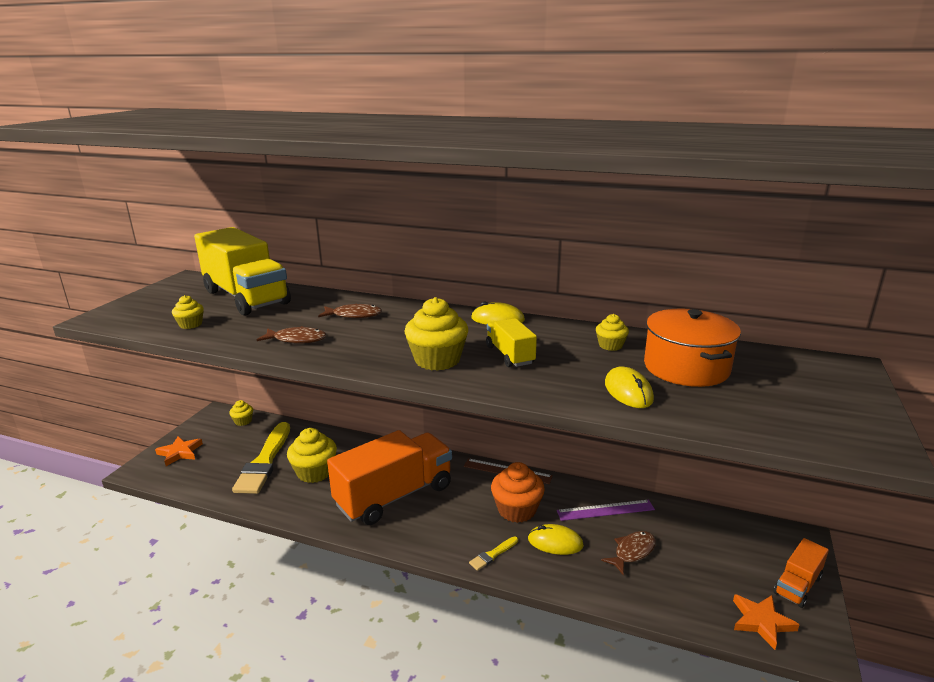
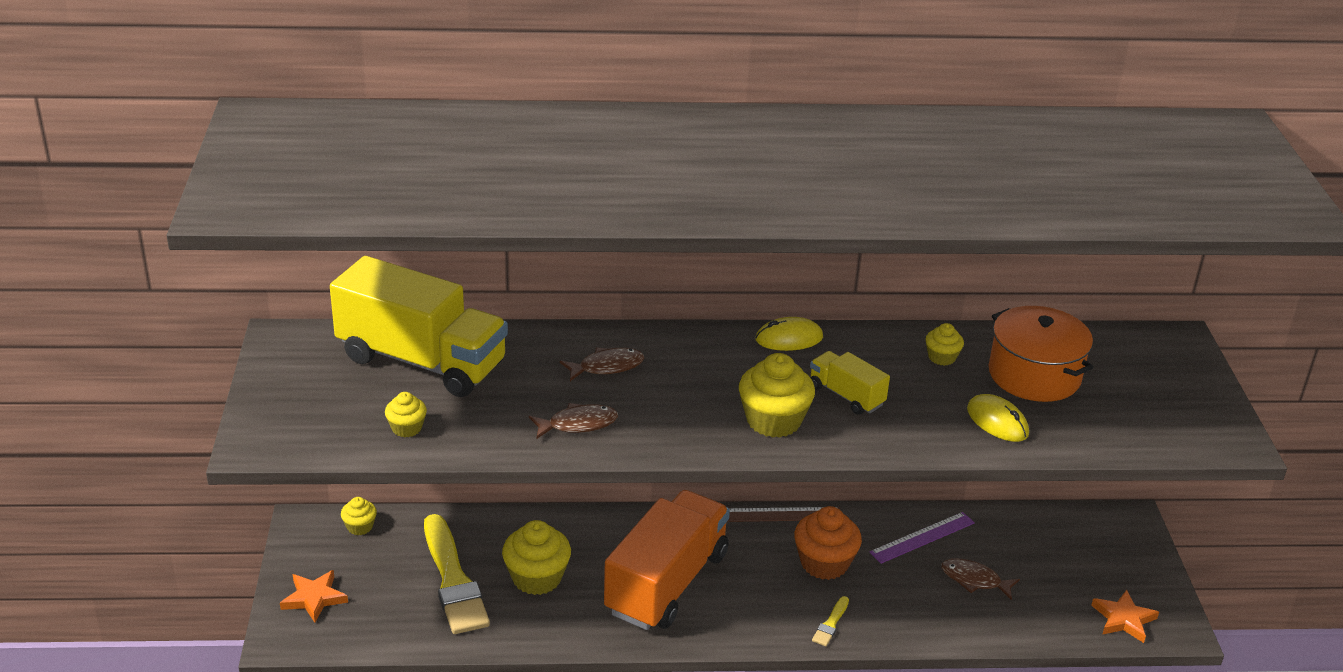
camera: 25 degrees left, 10 degrees up
(555, 542) = (889, 591): yellow mouse -> none
(632, 552) = (974, 580): brown fish -> brown fish turned 90 degrees counterclockwise
(797, 585) = (1143, 572): orange truck -> none

